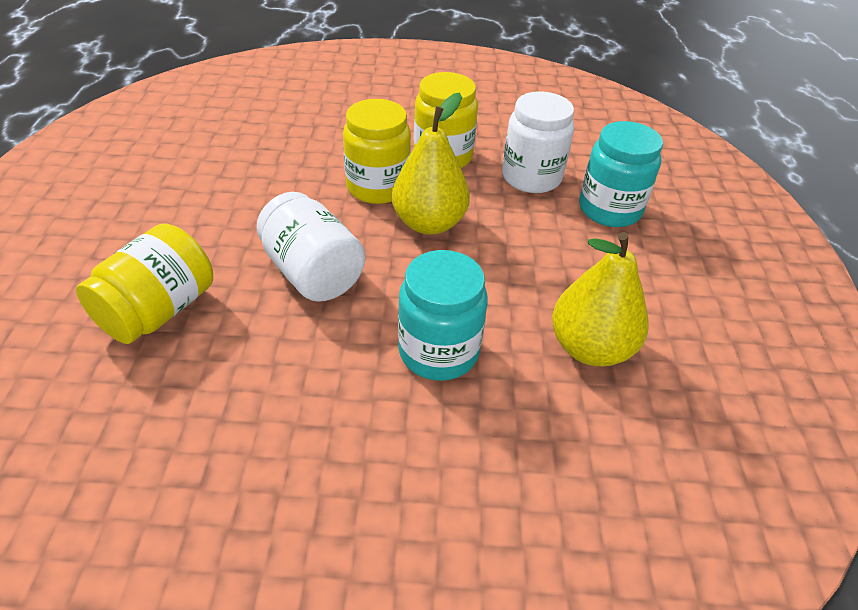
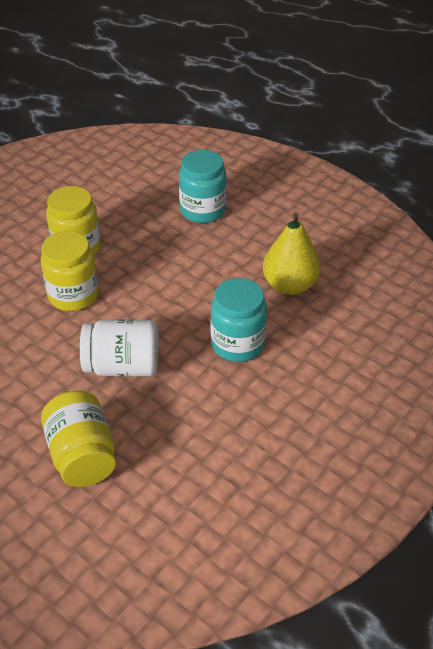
camera: 50 degrees left, 0 degrees up
(429, 223) = (133, 291): yellow pear -> none
(531, 177) = (141, 223): white jar -> none

